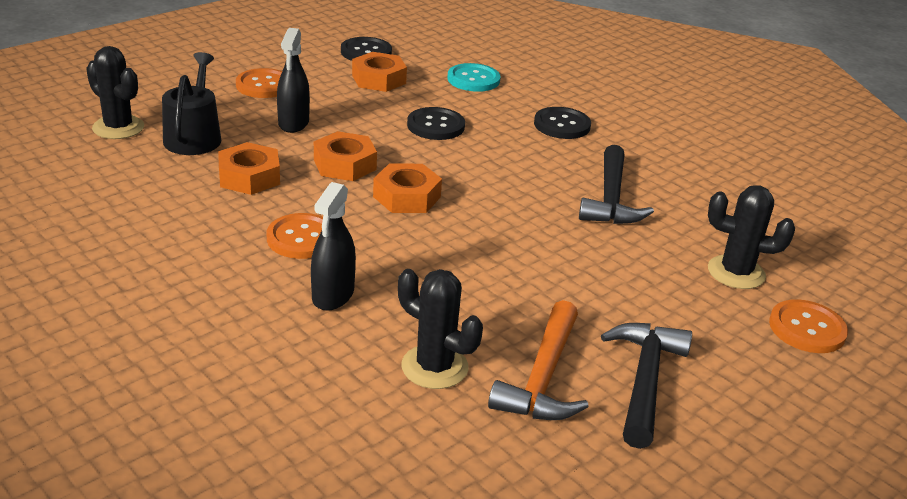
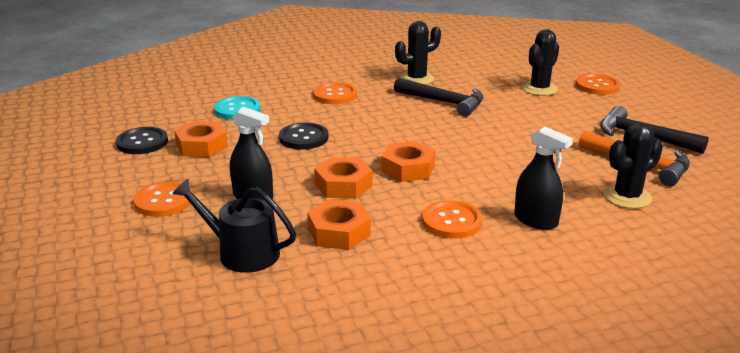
camera: 65 degrees left, 5 degrees down
(118, 128) = (187, 297): black cactus -> black cactus (416, 79)
(562, 125) = (335, 95): black button -> orange button

